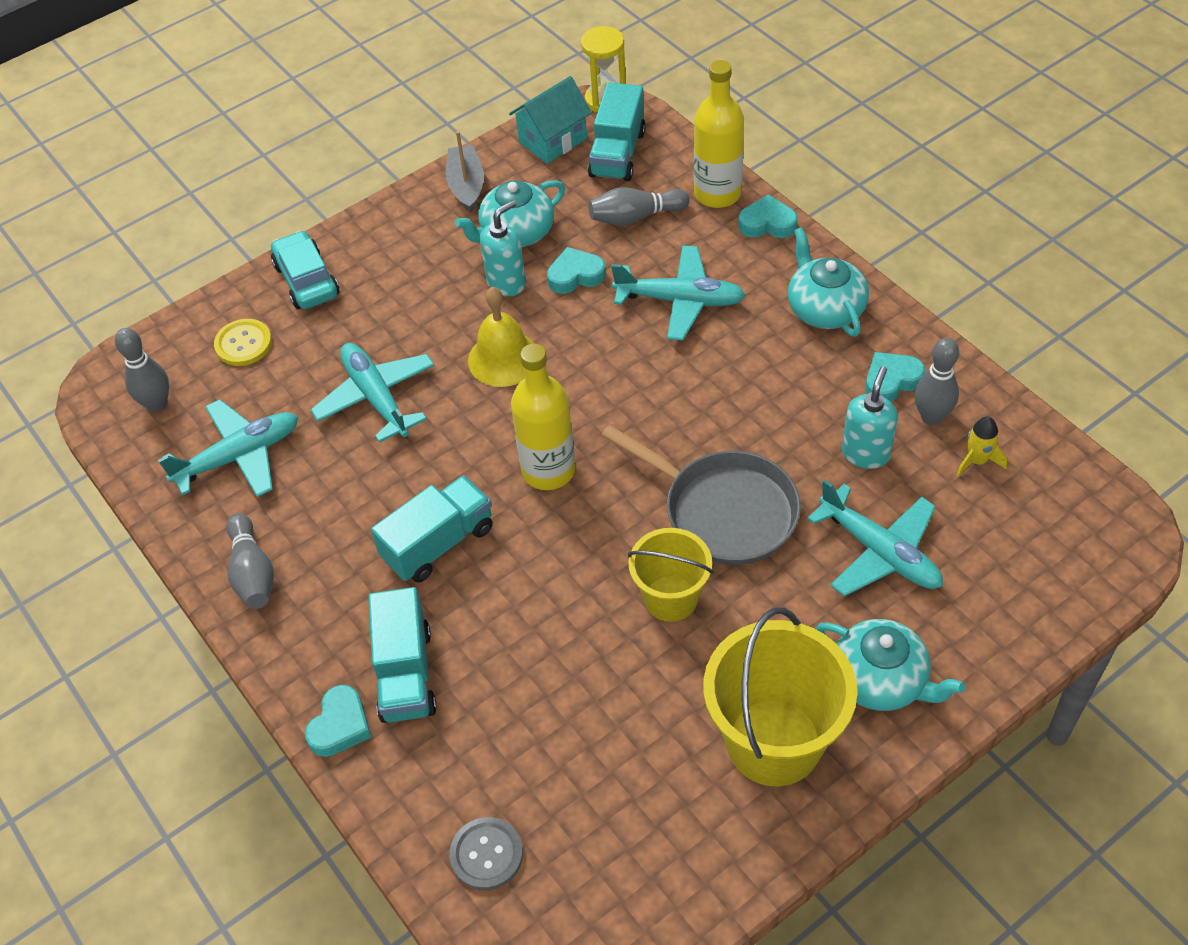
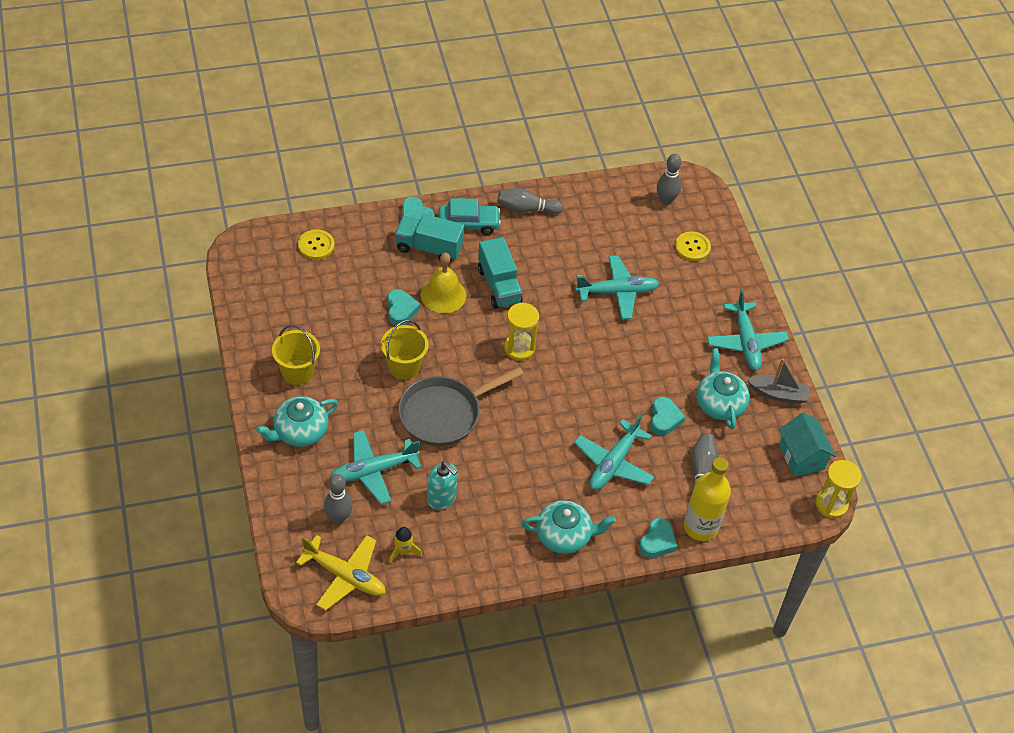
camera: 105 degrees right, 0 degrees up
(239, 456) = (607, 224): turquoise plane -> turquoise plane (745, 342)
(306, 280) = (730, 289): turquoise car -> turquoise car (468, 224)
(486, 854) = (316, 245): grey button -> yellow button
(503, 358) = (614, 358): yellow bell -> yellow bell (443, 295)
(506, 283) = (677, 382): turquoise soap dispenser -> none
(548, 470) = (519, 348): yellow bottle -> yellow hourglass
(617, 153) = (770, 488): turquoise truck -> none
(774, 742) = (297, 372): yellow bucket -> yellow bucket, size x0.60
(891, 381) = (486, 540): turquoise heart -> turquoise heart (401, 310)
(931, 417) = (448, 546): grey bowling pin -> grey bowling pin (338, 517)
(1065, 507) = (345, 576): none -> yellow plane

